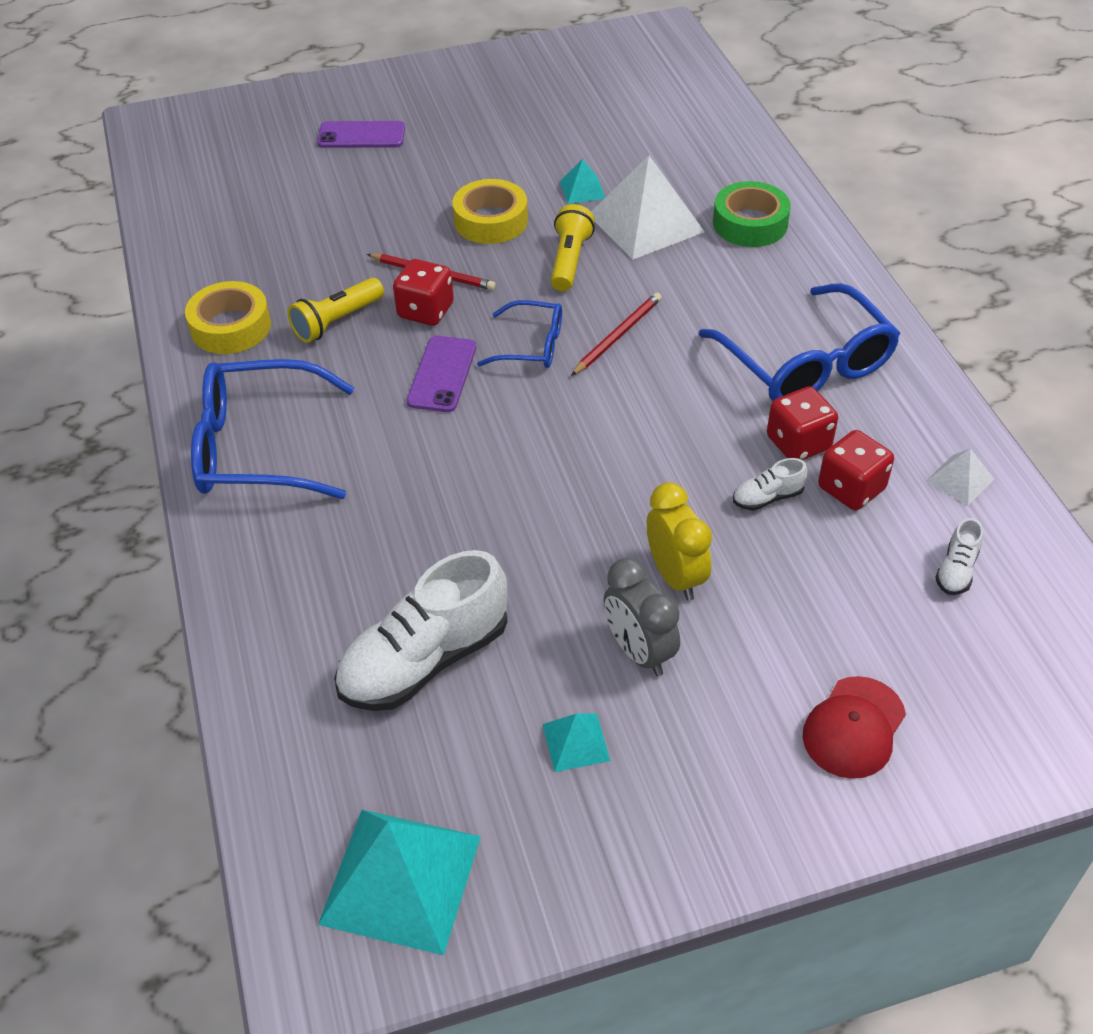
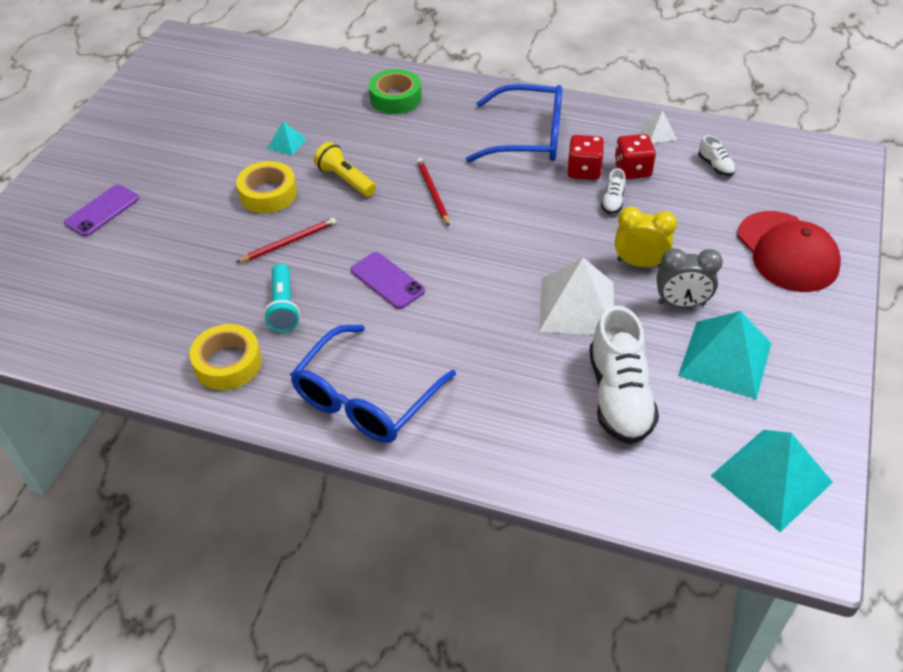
camera: 55 degrees left, 0 degrees up
(337, 321) = (283, 307): yellow flashlight -> turquoise flashlight
(425, 311) = (320, 261): red dice -> none
(531, 345) = (403, 231): blue glasses -> none
(576, 742) = (725, 359): turquoise pyramid -> turquoise pyramid, size x2.12
(645, 223) = (348, 134): white pyramid -> white pyramid (577, 306)
(854, 727) = (787, 252): red cap -> red cap, size x1.60

